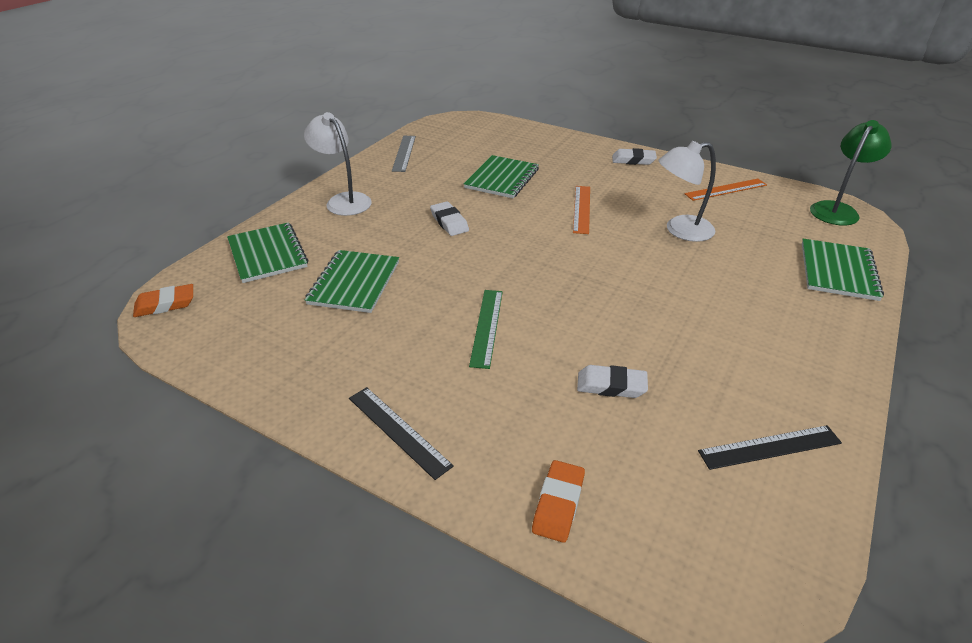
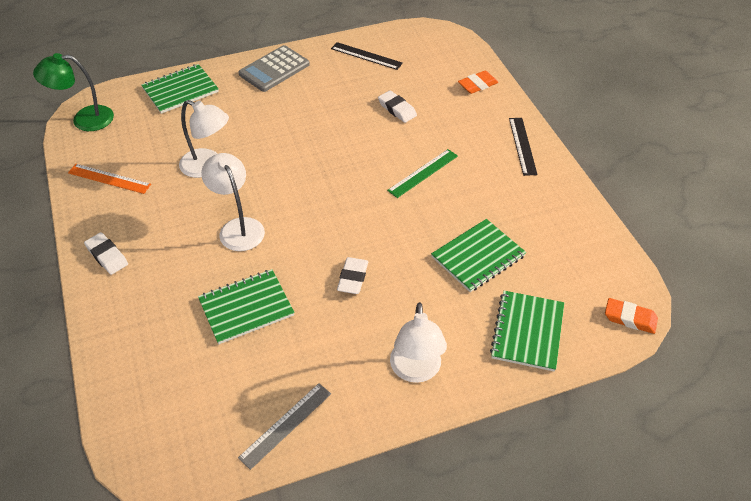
camera: 140 degrees left, 10 degrees up
(581, 209) = (238, 227): orange ruler -> white lamp
(818, 349) = (274, 69): none -> grey calculator

